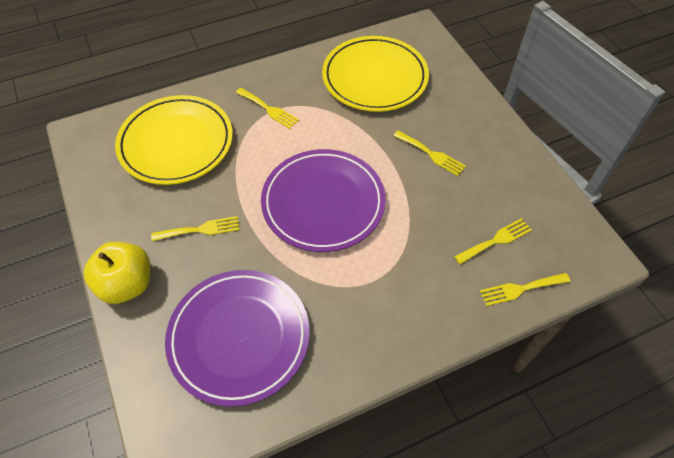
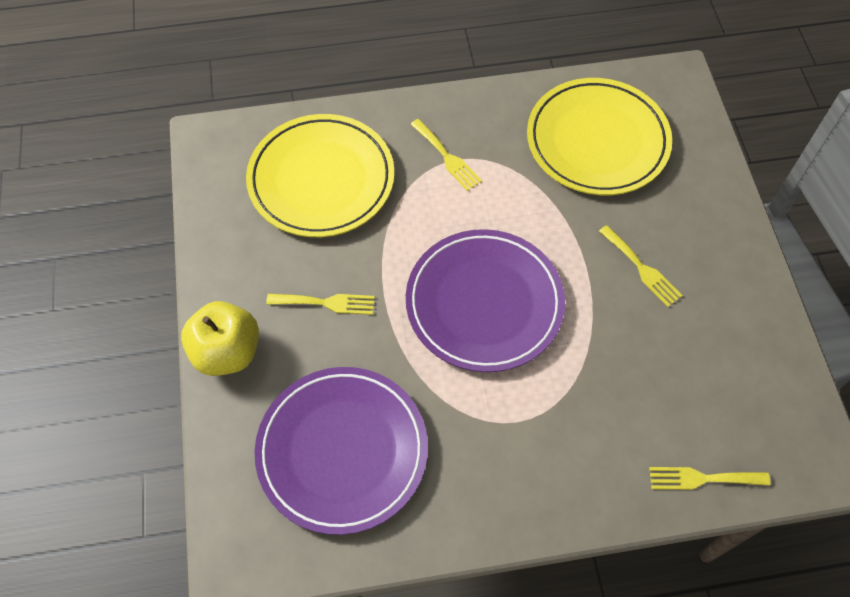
camera: 15 degrees right, 5 degrees up
(496, 240) = (690, 407): yellow fork -> none

